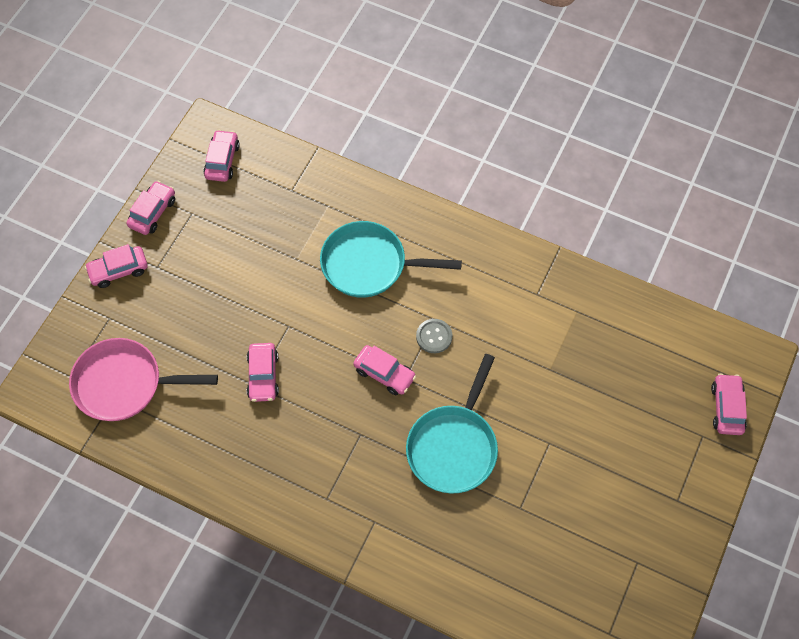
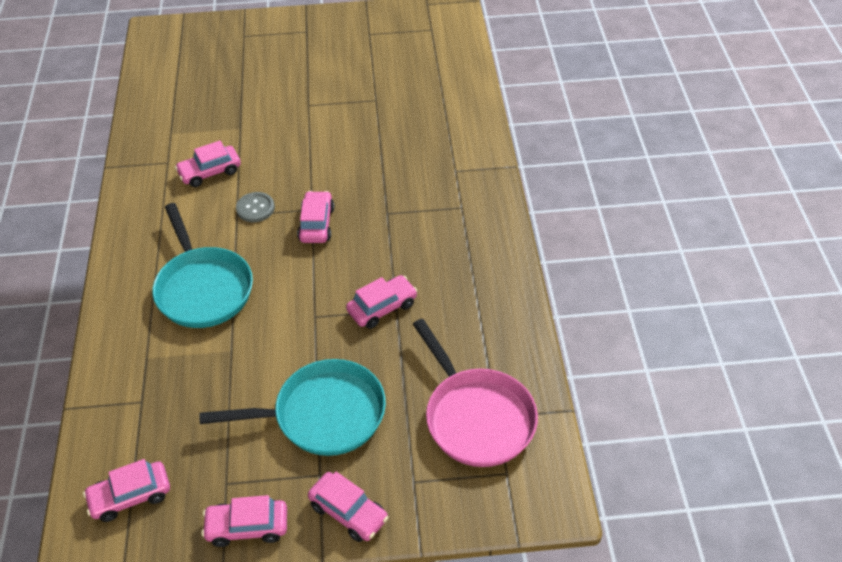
camera: 120 degrees left, 15 degrees down
(454, 446) = (353, 154): turquoise pan -> turquoise pan (322, 414)
(726, 408) = (211, 32): pink car -> pink car (210, 172)

